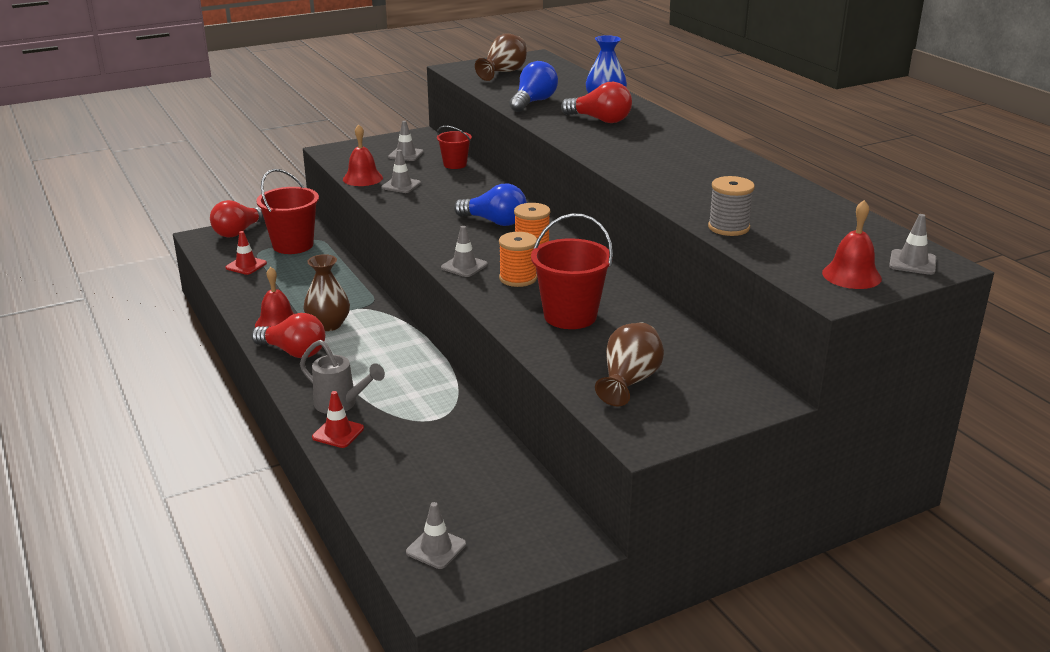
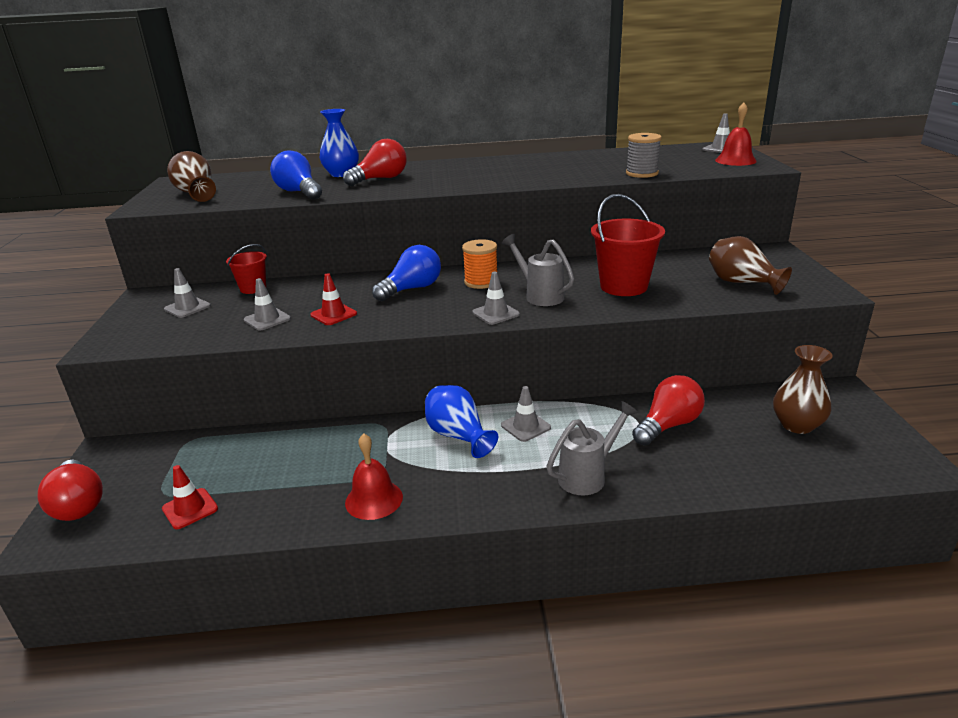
camera: 65 degrees left, 0 degrees up
(293, 245) = (179, 462): red bucket -> none
(294, 352) = (454, 495): red light bulb -> red light bulb (668, 425)
(328, 325) = (409, 461): brown vase -> brown vase (797, 425)
(338, 433) = (644, 485): red traffic cone -> red traffic cone (333, 314)
(362, 178) = (216, 337): red bell -> none
(372, 336) = (458, 436): none -> blue vase
(436, 548) = (851, 456): grey traffic cone -> grey traffic cone (525, 426)
(518, 278) = (539, 295): orange spool -> grey watering can

